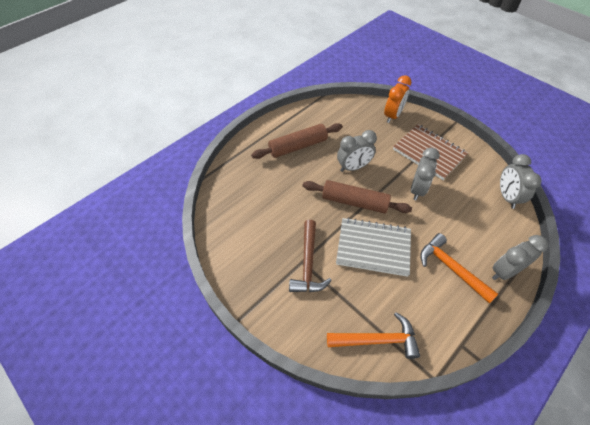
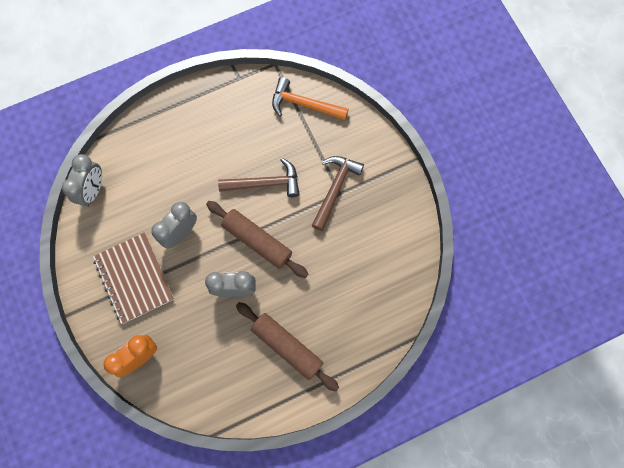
camera: 160 degrees left, 20 degrees up
(298, 146) = (287, 346): brown rolling pin -> brown rolling pin turned 45 degrees clockwise
(373, 248) = (265, 183): grey notebook -> brown hammer
(451, 268) = (204, 139): orange hammer -> none
(504, 271) = (158, 120): grey clock -> none

